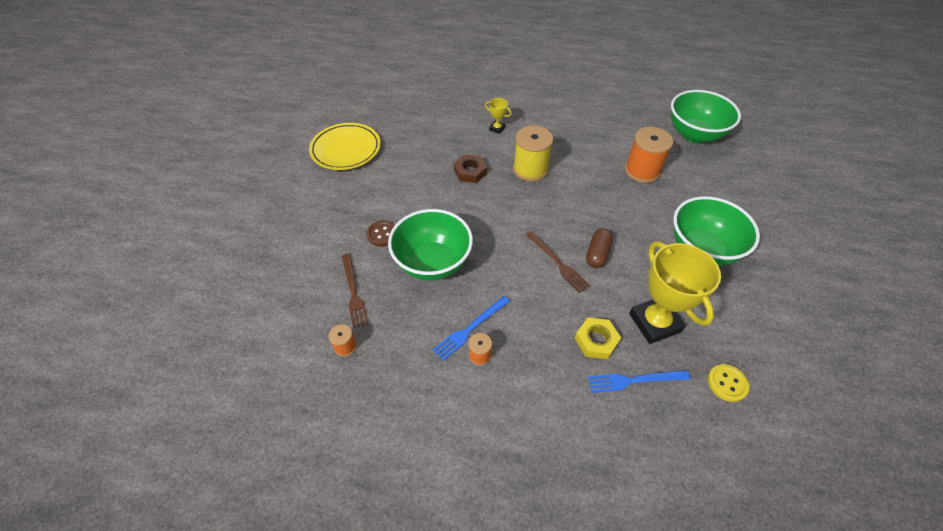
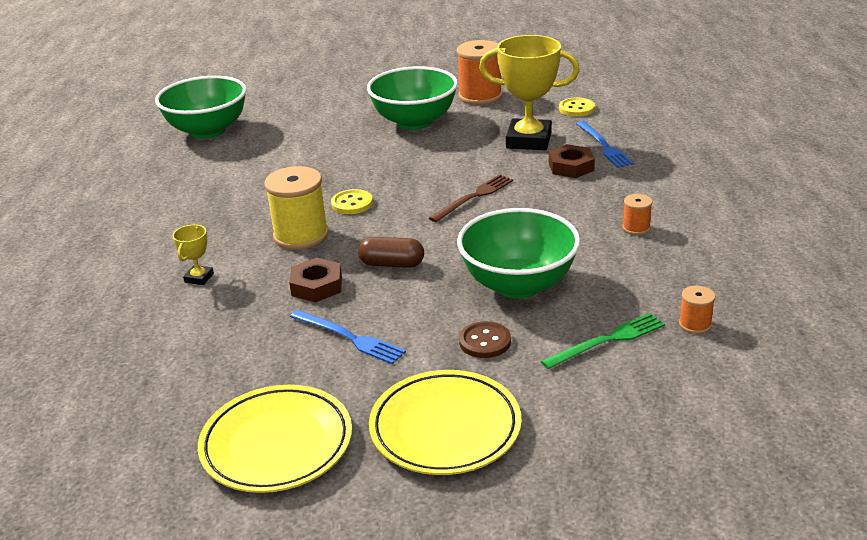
camera: 100 degrees left, 20 degrees down
(322, 206) = (445, 428): none -> yellow plate
(354, 292) = (608, 340): brown fork -> green fork
(470, 329) = (605, 239): blue fork -> blue fork (350, 338)
(565, 196) = (352, 203): none -> yellow button
(596, 340) = (571, 167): yellow nut -> brown nut
(597, 254) = (447, 175): brown capsule -> brown capsule (392, 264)
(642, 171) = (288, 158): orange spool -> orange spool (480, 96)
(654, 322) = (528, 140): yellow trophy -> yellow trophy turned 45 degrees clockwise

